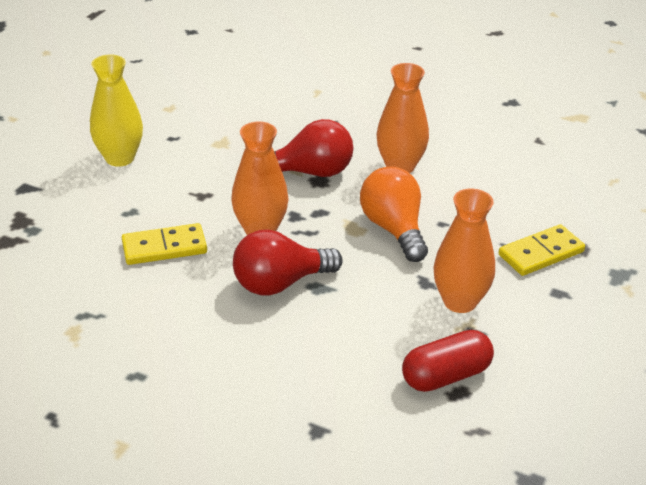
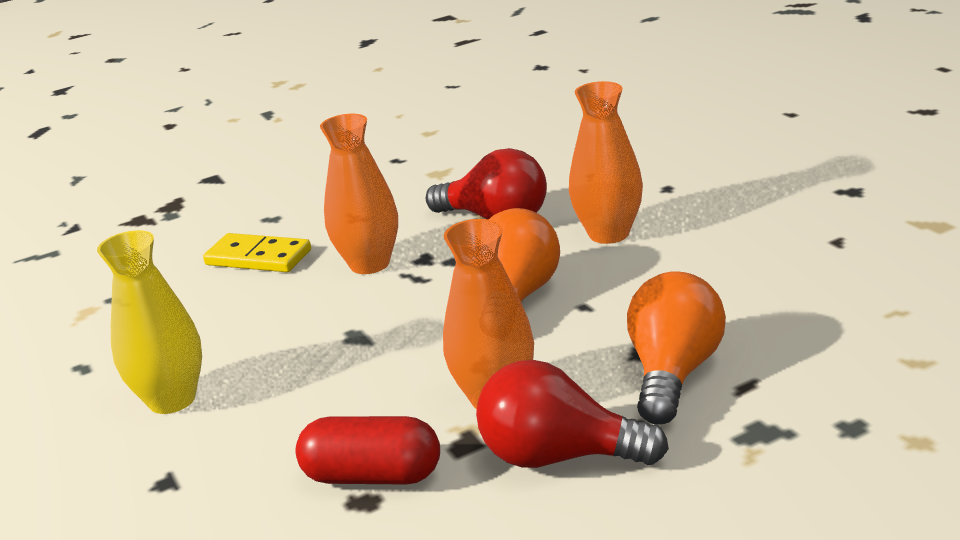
camera: 40 degrees right, 10 degrees down
(120, 158) = (324, 169): yellow vase -> yellow vase (172, 399)
(280, 283) = (322, 321): red light bulb -> red light bulb (559, 456)
(541, 253) = (674, 373): yellow domino -> orange light bulb

